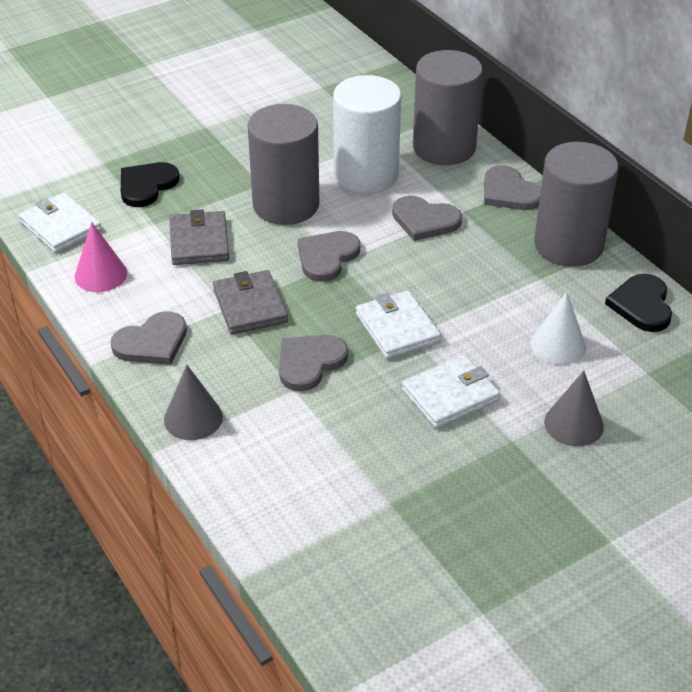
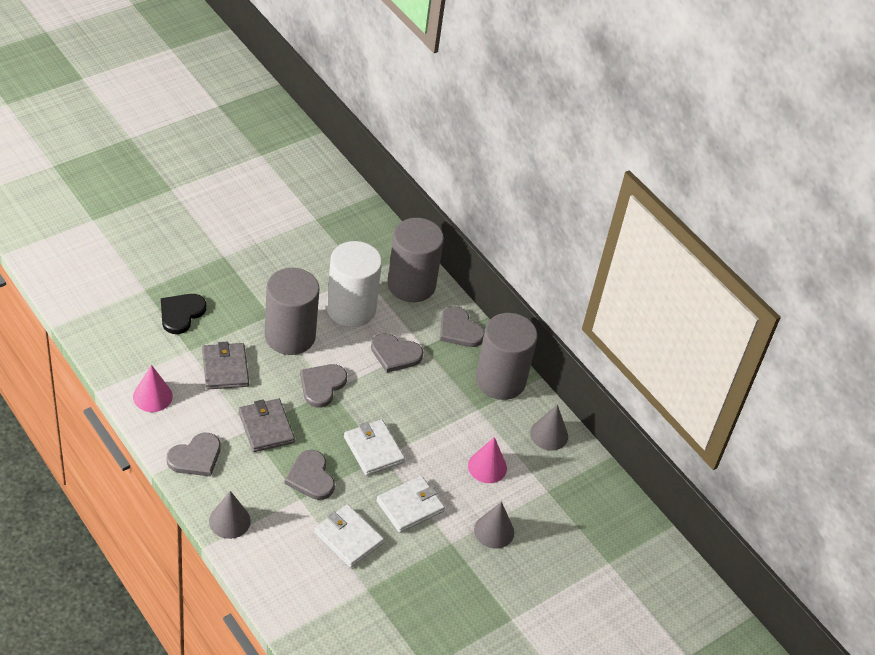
camera: 10 degrees left, 5 degrees up
(61, 226) = (117, 350): white wallet -> white wallet (348, 538)
(309, 363) = (310, 477): grey heart -> grey heart turned 60 degrees counterclockwise
(558, 345) = (487, 467): white cone -> pink cone
(641, 305) = (549, 434): black heart -> grey cone

